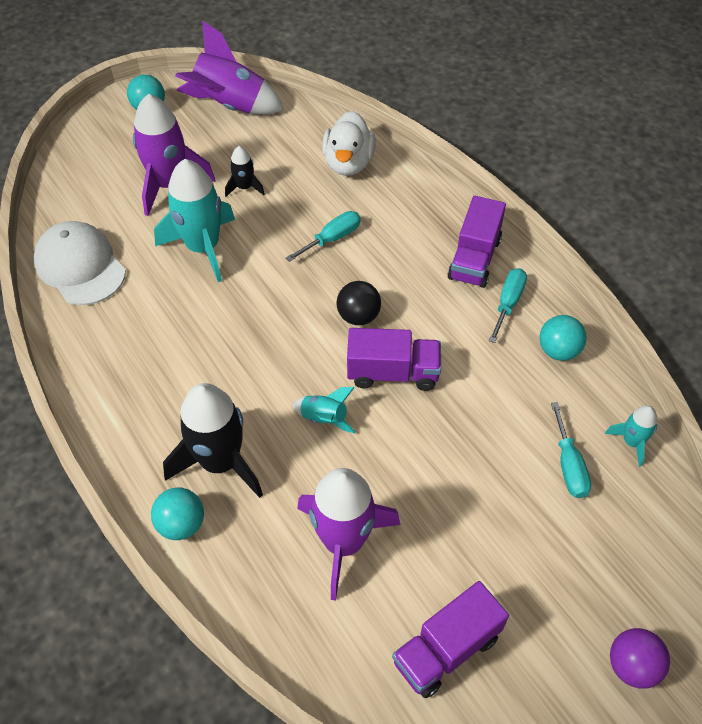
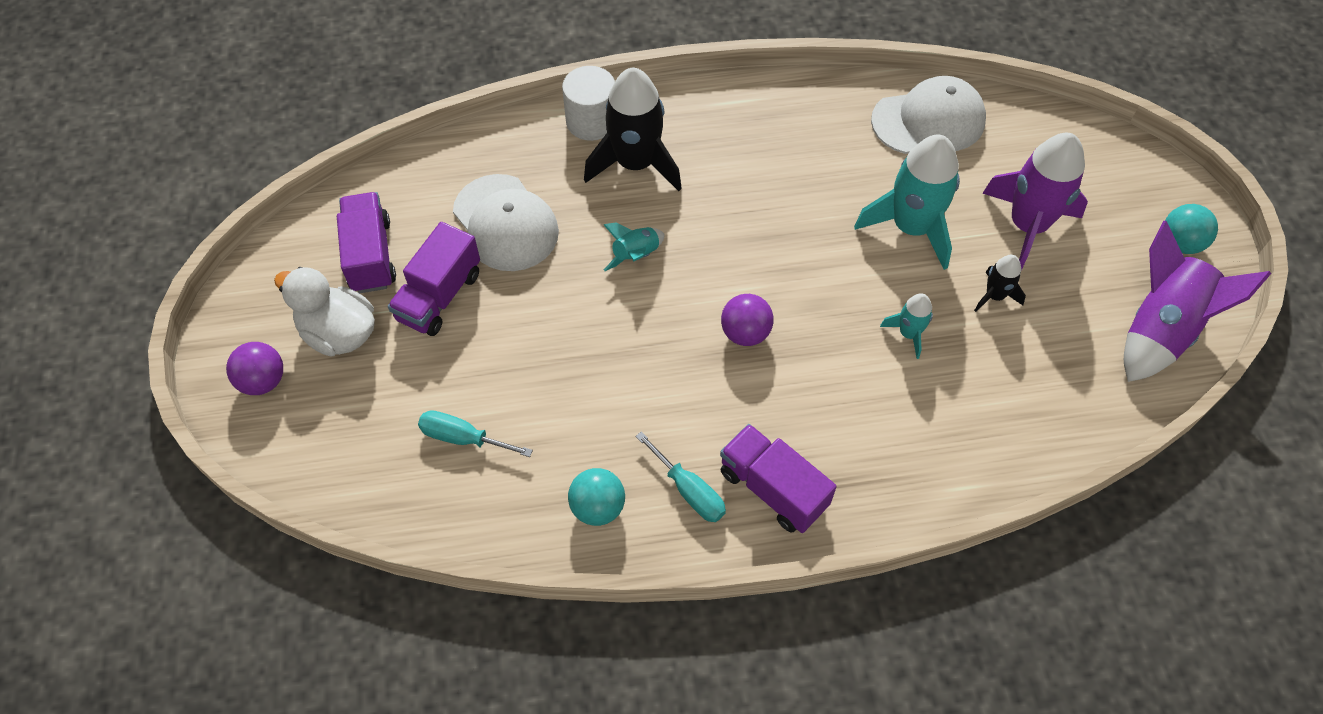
camera: 115 degrees right, 5 degrees up
(181, 524) = (591, 121): turquoise ball -> white cylinder
(332, 239) = (872, 353): turquoise screwdriver -> none
(343, 542) = (505, 223): purple rocket -> white cap
(348, 163) = (998, 422): white duck -> white duck (339, 333)
(358, 316) = (745, 333): black ball -> purple ball
(393, 373) = (656, 333): purple truck -> purple truck (439, 296)
(632, 442) = (450, 514): turquoise rocket -> turquoise rocket (908, 334)

